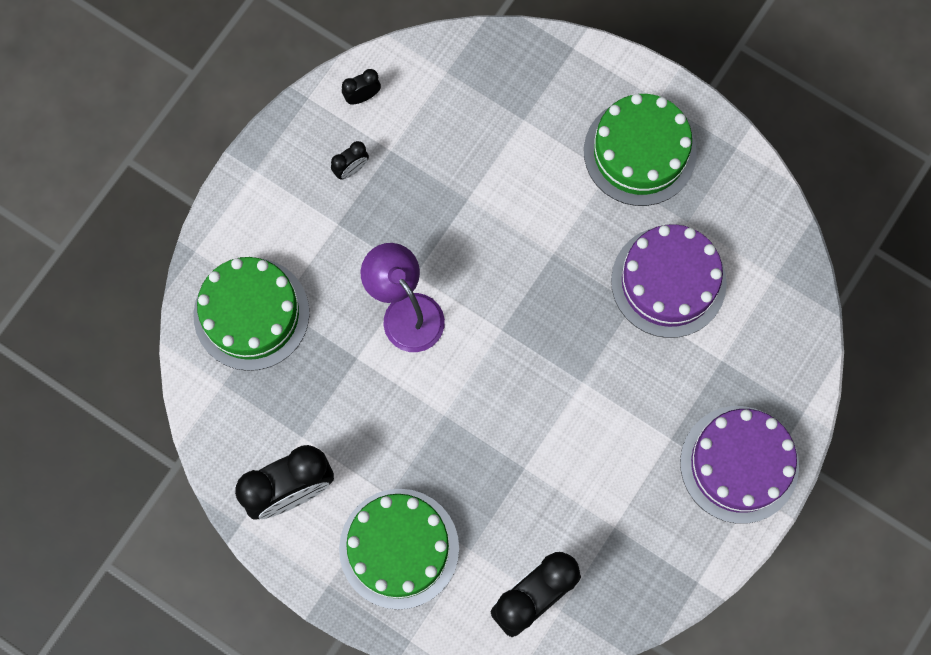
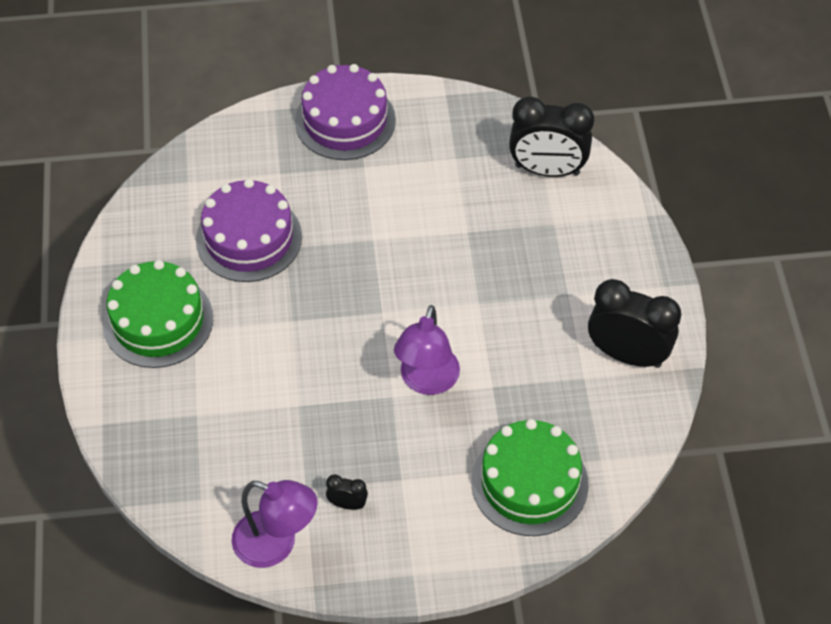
camera: 130 degrees left, 20 degrees down
(362, 96) = (276, 544): black clock -> purple lamp
(399, 548) = (596, 263): green cake -> none

